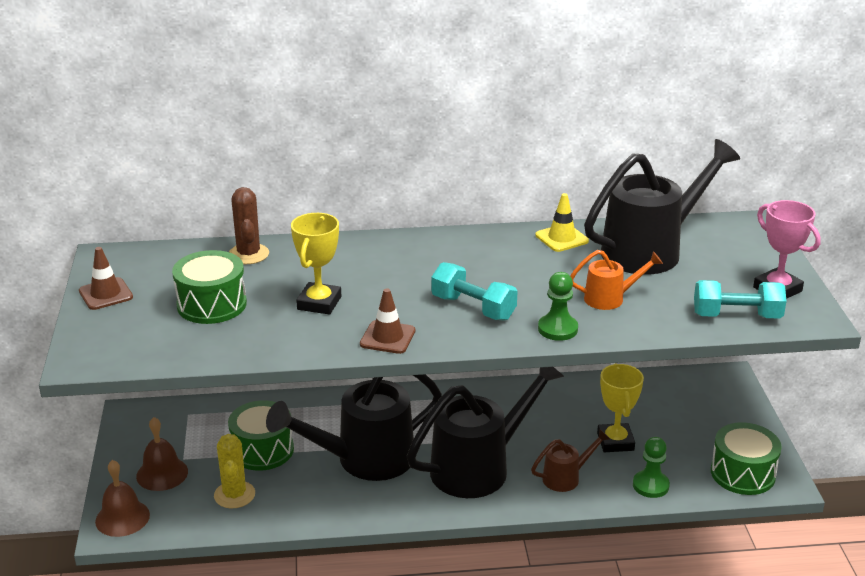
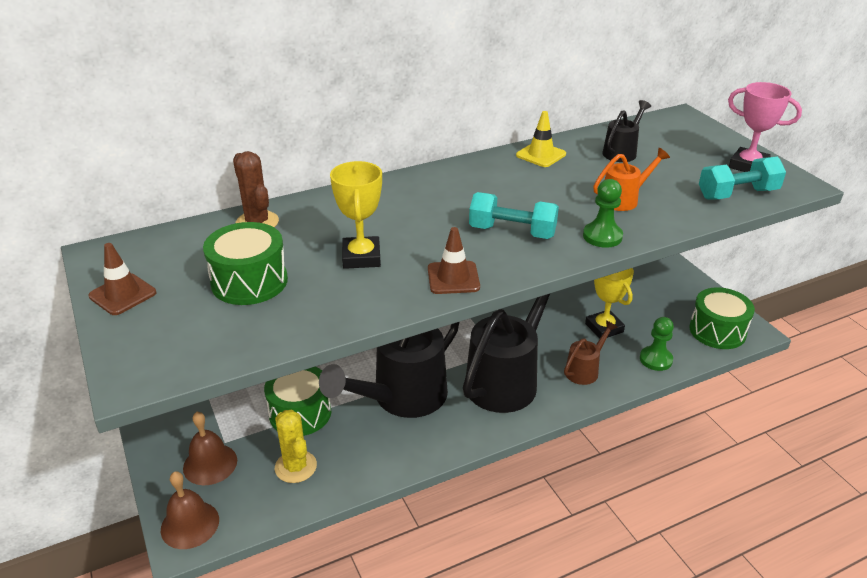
camera: 20 degrees left, 5 degrees up
(650, 250) = (622, 152): black watering can -> black watering can, size x0.47

